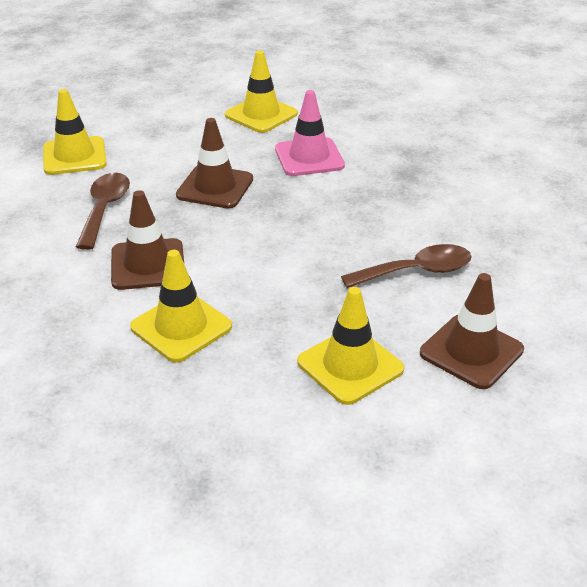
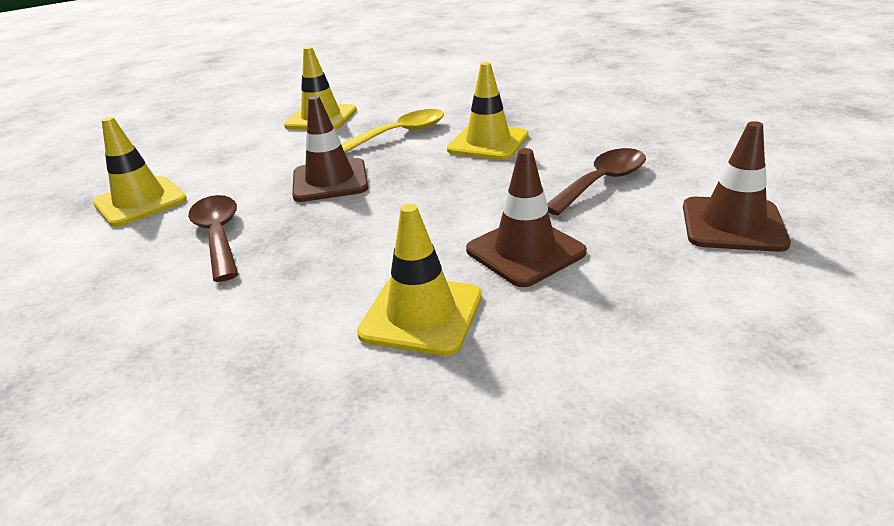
camera: 25 degrees left, 5 degrees down
(148, 265) = (320, 269): brown traffic cone -> brown traffic cone (525, 251)
(309, 157) = (401, 134): pink traffic cone -> yellow spoon
(350, 366) = (644, 280): yellow traffic cone -> yellow traffic cone (488, 143)

